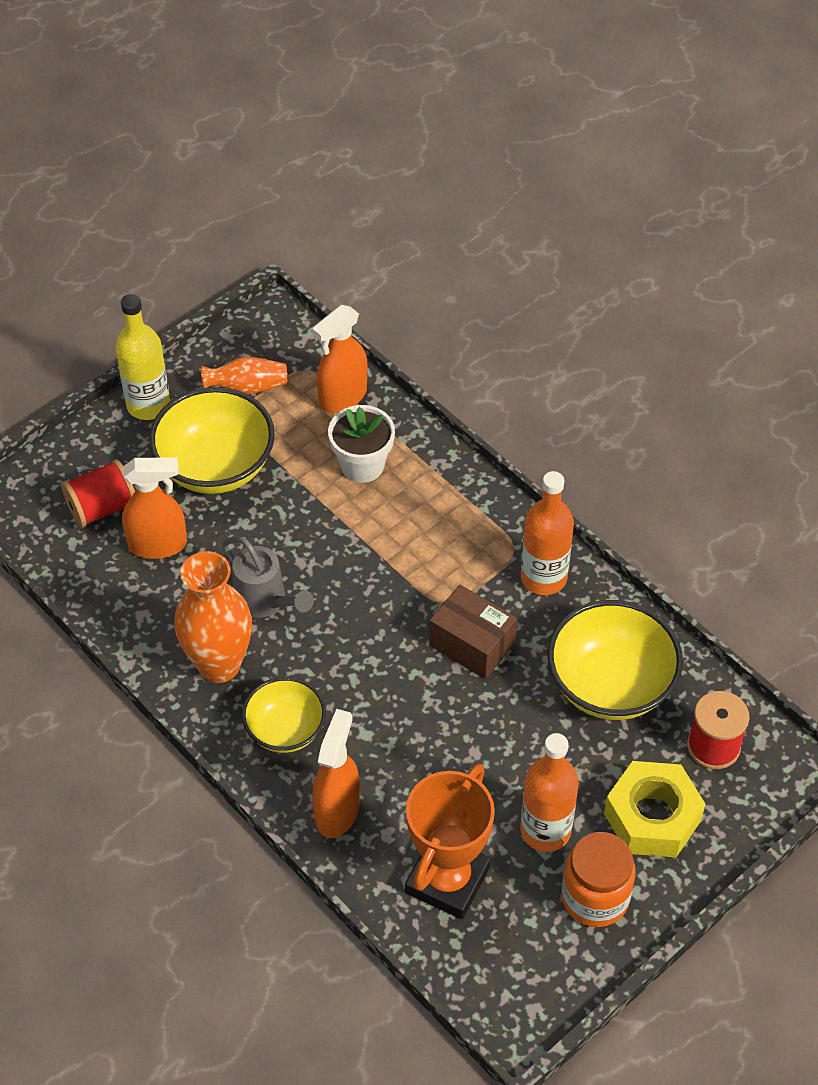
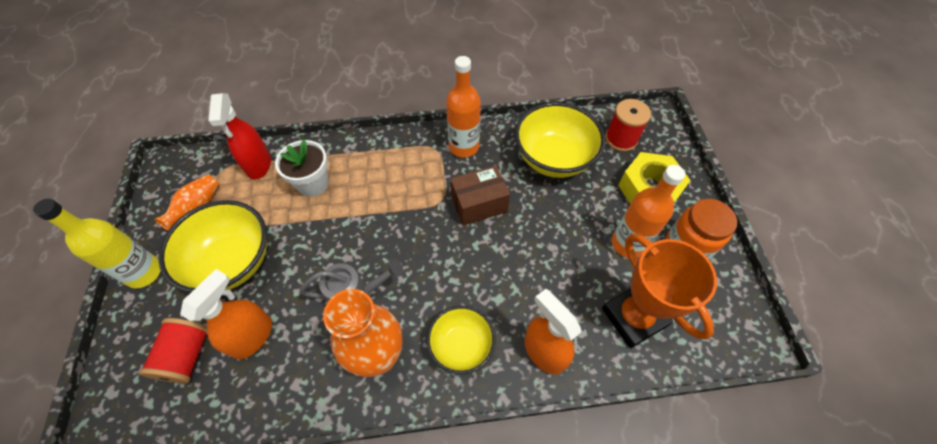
camera: 55 degrees left, 5 degrees up
(342, 397) = (258, 165): orange spray bottle -> red spray bottle

